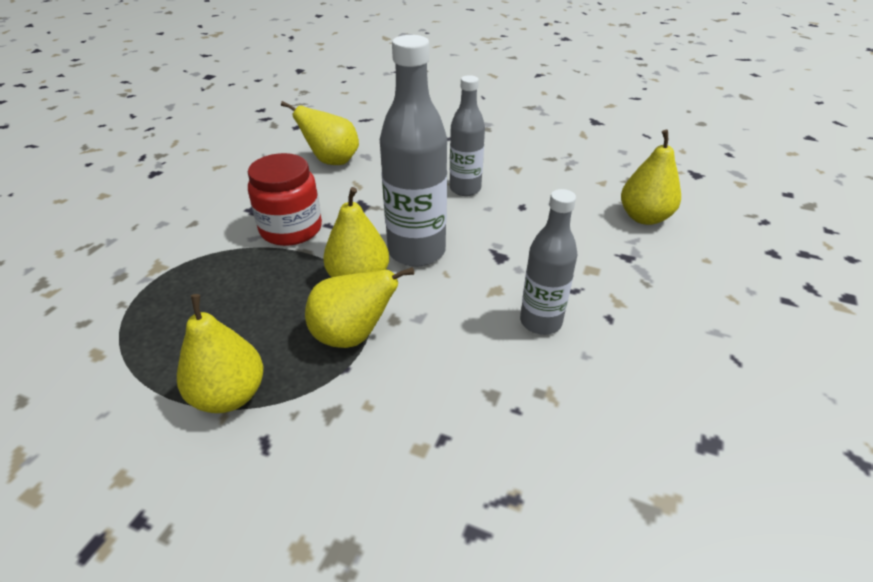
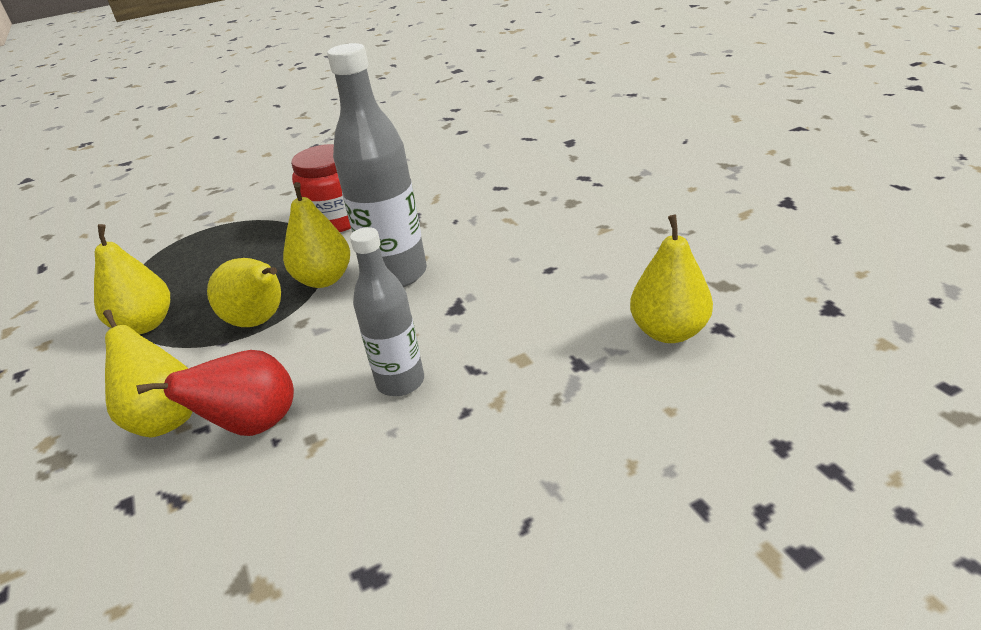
camera: 45 degrees right, 5 degrees down
(332, 161) = (445, 171): yellow pear -> yellow pear (165, 418)
(465, 189) = (520, 232): grey bottle -> none
(482, 410) = (253, 425): none -> red pear

